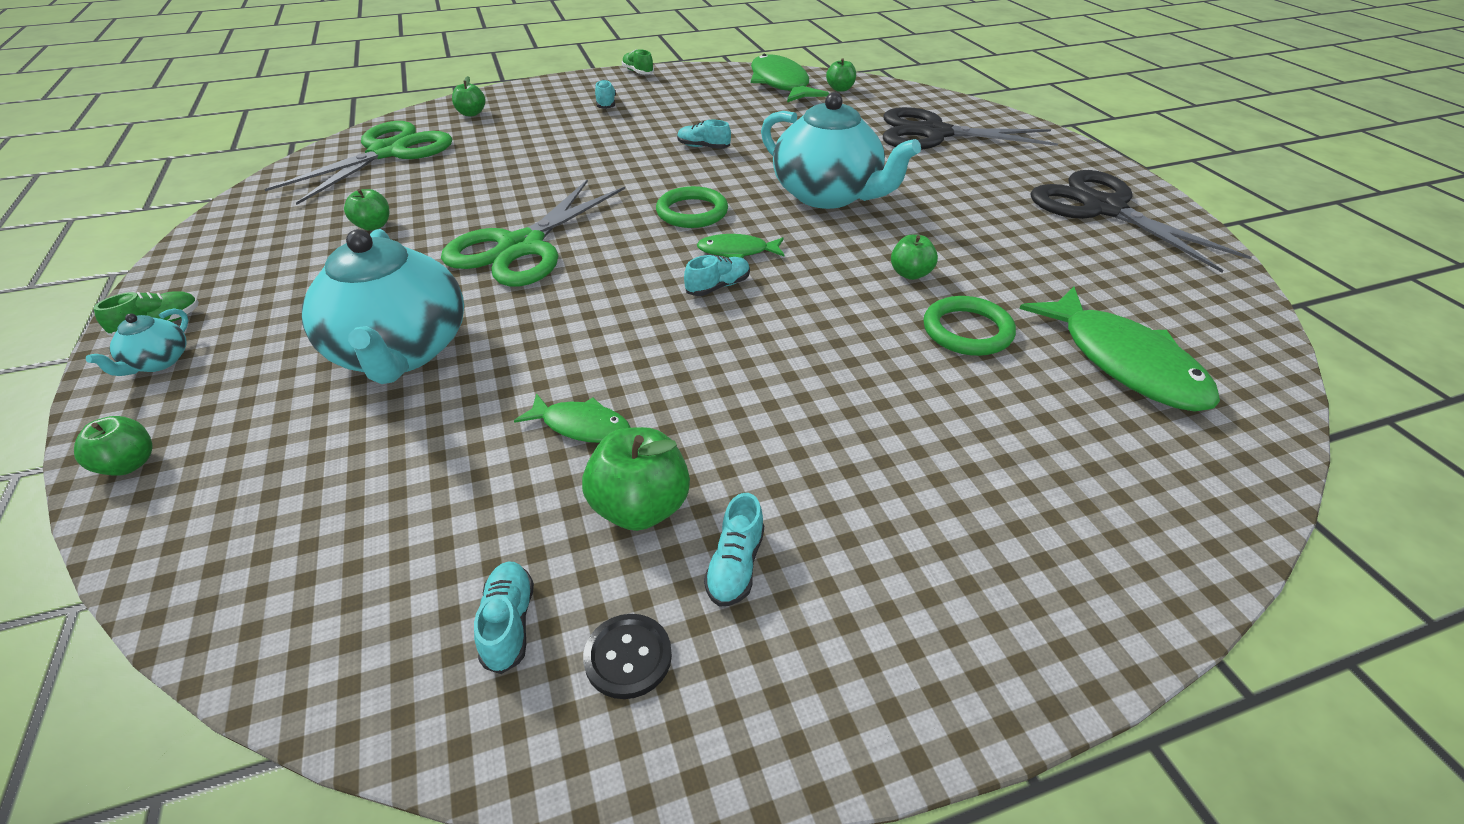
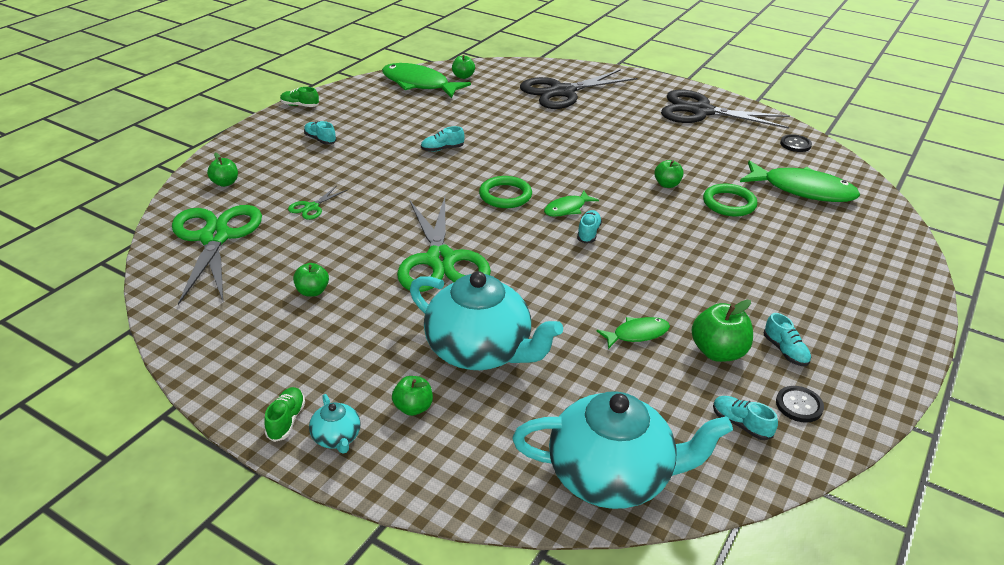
camera: 40 degrees left, 5 degrees down
(129, 464) = (438, 488): green apple -> green apple (413, 408)
(499, 156) = (311, 207): none -> green scissors
(828, 195) = (563, 154): turquoise teapot -> turquoise teapot (612, 476)
(1207, 298) = (795, 144): none -> black button

